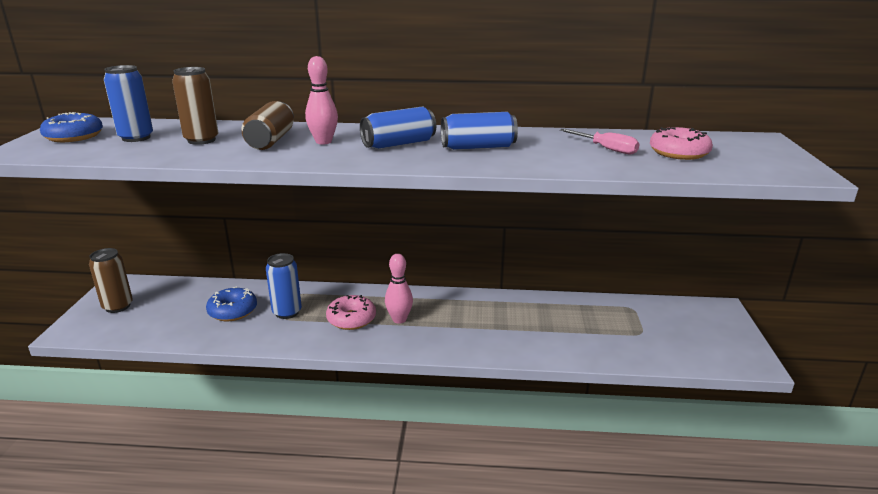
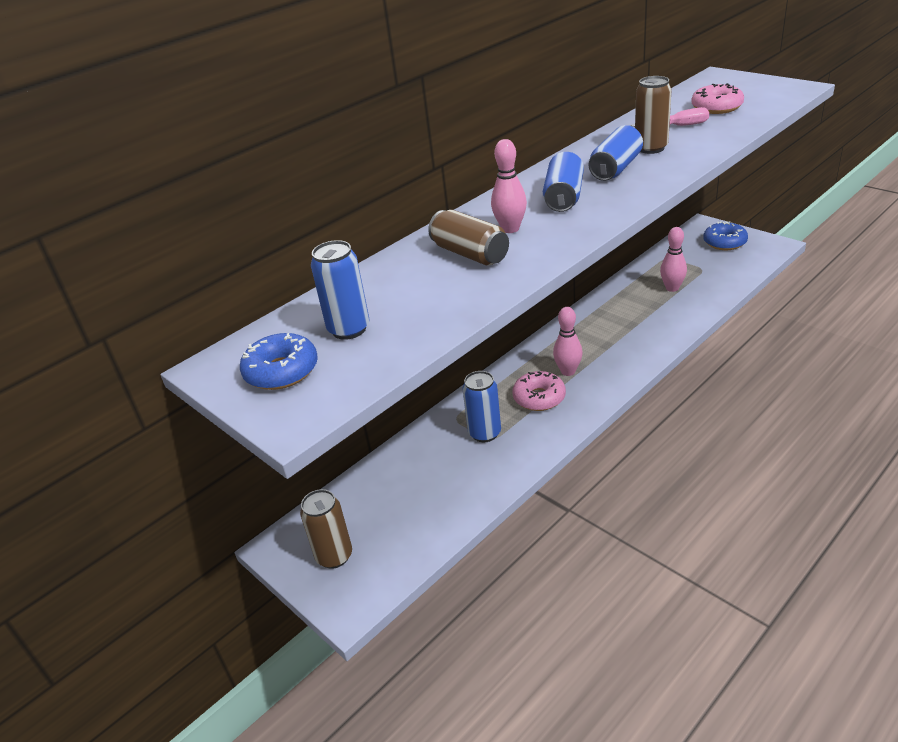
camera: 45 degrees left, 10 degrees up
(201, 140) = (415, 291): brown can -> brown can (651, 148)
(233, 311) = (443, 469): blue donut -> blue donut (724, 242)
(585, 327) = (672, 288): none -> pink bowling pin

